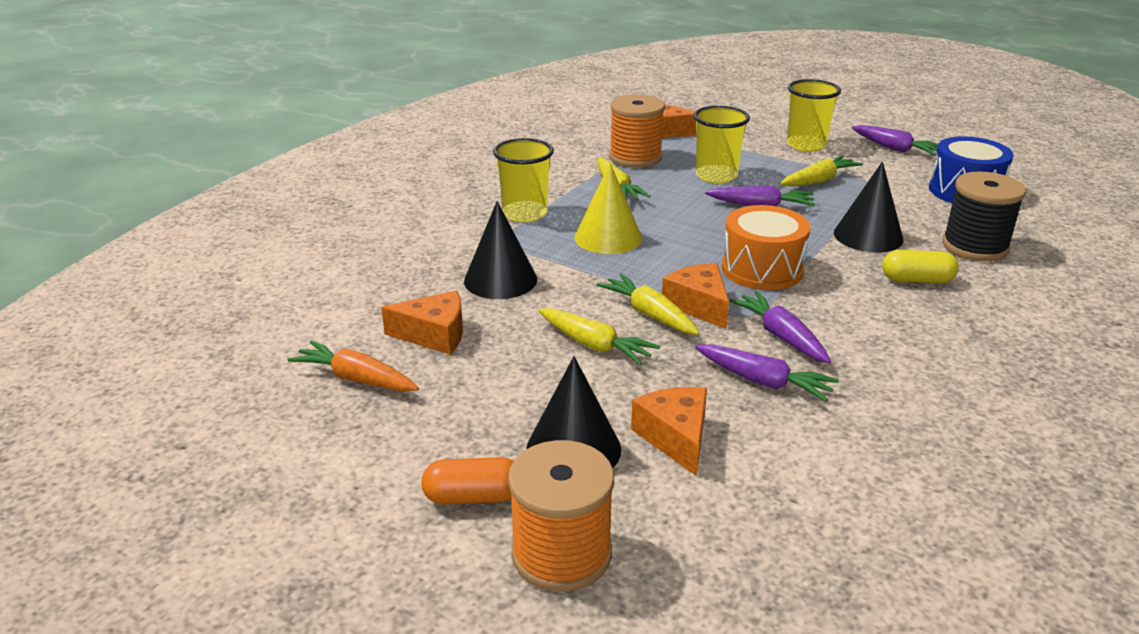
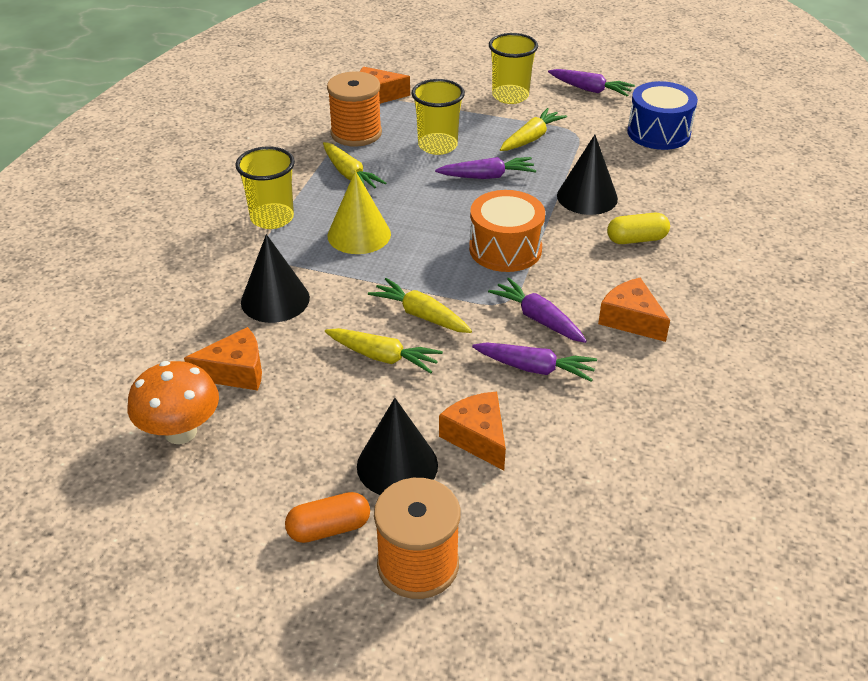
camera: 15 degrees left, 10 degrees up
(355, 379) = (180, 432): orange carrot -> orange mushroom
(698, 305) = (461, 298): orange cheese -> orange cheese (631, 319)
(975, 246) = (677, 195): black spool -> none

